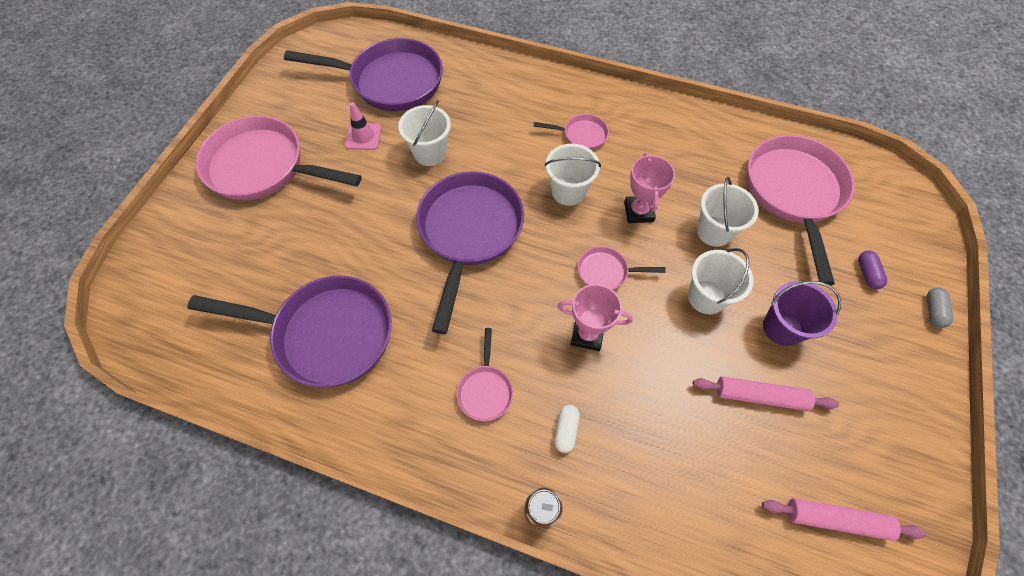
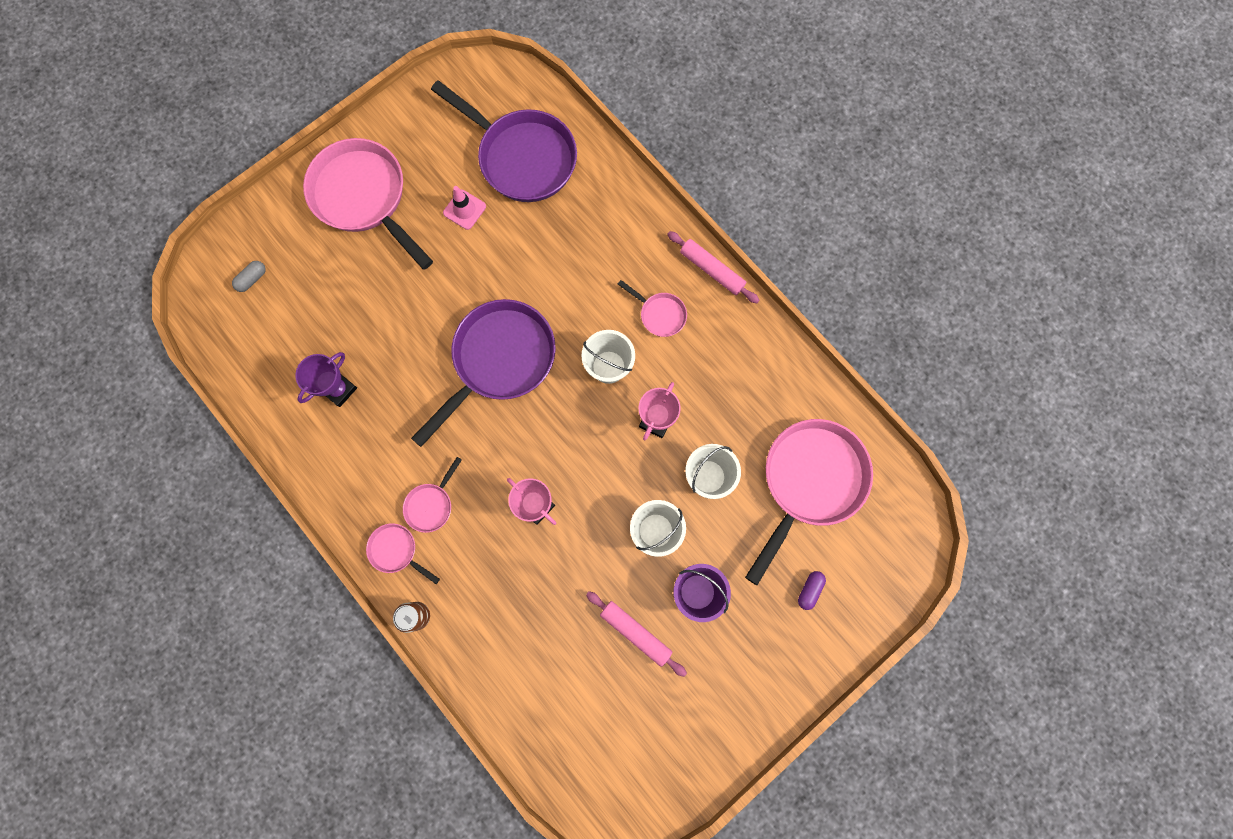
camera: 30 degrees right, 15 degrees up
(326, 334) = (339, 389): purple pan -> purple trophy
(430, 153) = (512, 259): white bucket -> none
(566, 430) = (471, 570): white capsule -> none
(606, 272) = (588, 461): pink pan -> pink pan (396, 550)
(836, 519) = (620, 748): pink rolling pin -> pink rolling pin (712, 270)
(933, 311) = (837, 653): grey capsule -> grey capsule (252, 279)

